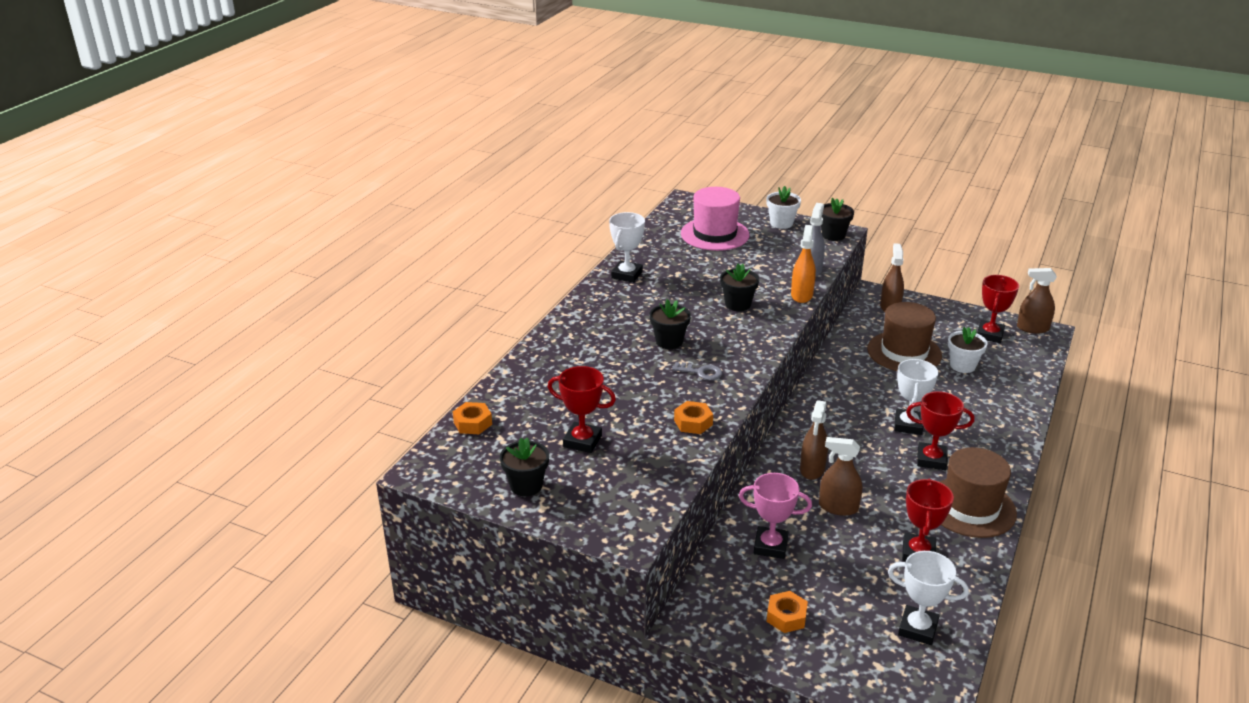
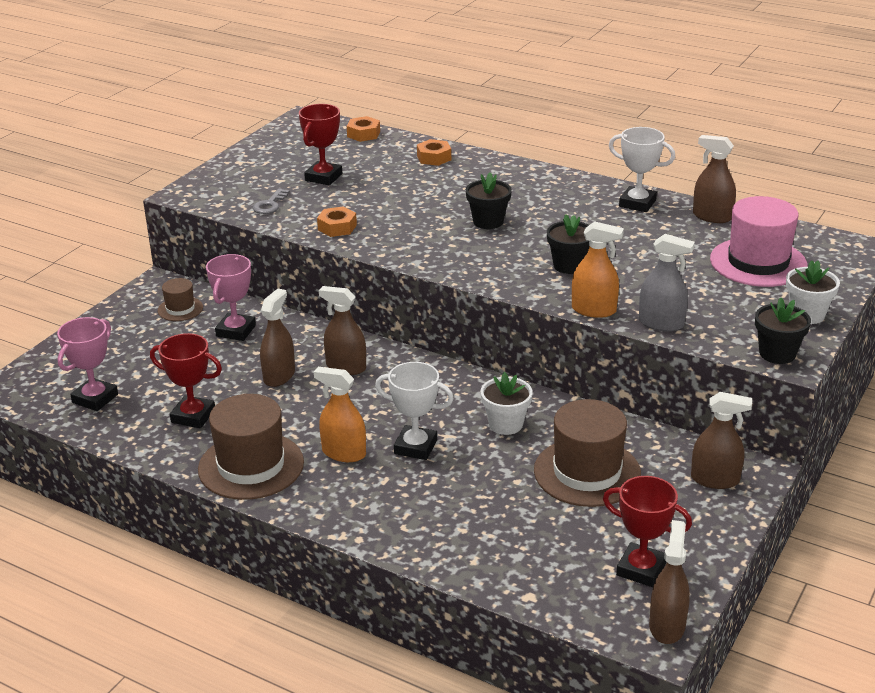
camera: 95 degrees right, 0 degrees up
(526, 485) = (270, 155): black flower pot -> none
(646, 247) = (712, 217): none -> brown spray bottle
(701, 372) = (425, 236): grey key -> grey key (270, 204)
(738, 595) = (180, 309): none -> brown hat
(786, 616) = (143, 330): orange nut -> orange nut (434, 158)
(918, 629) = (95, 398): white trophy -> pink trophy
(931, 459) = (344, 453): red trophy -> orange spray bottle
(962, 366) = (551, 521): white flower pot -> white flower pot (505, 424)

